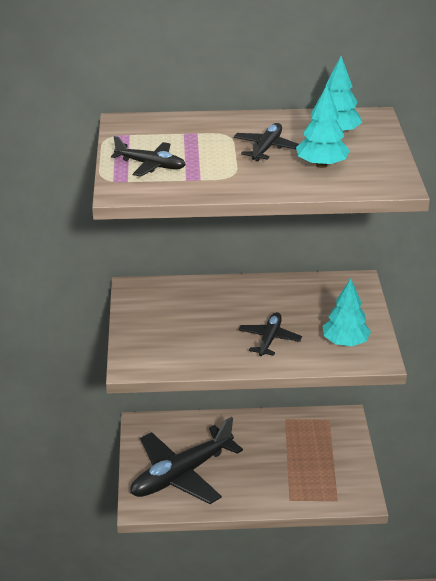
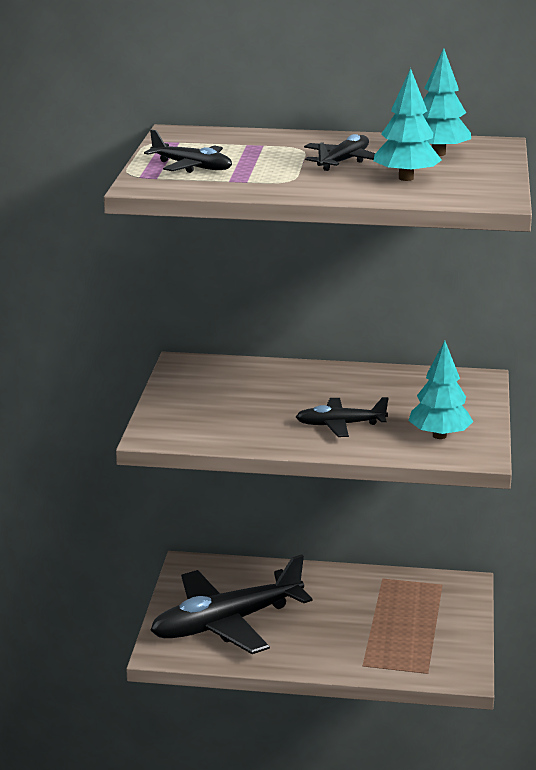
camera: 10 degrees right, 10 degrees down
(269, 339) = (340, 425): black plane -> black plane turned 120 degrees counterclockwise

